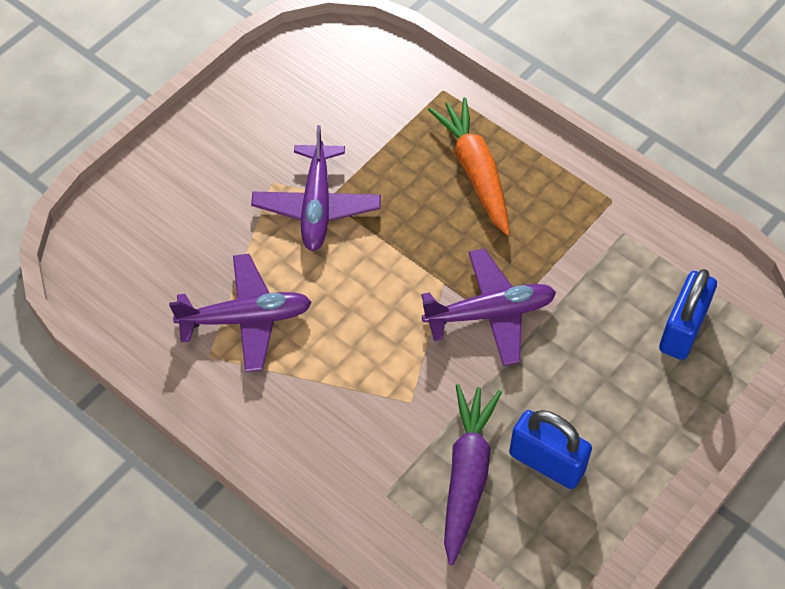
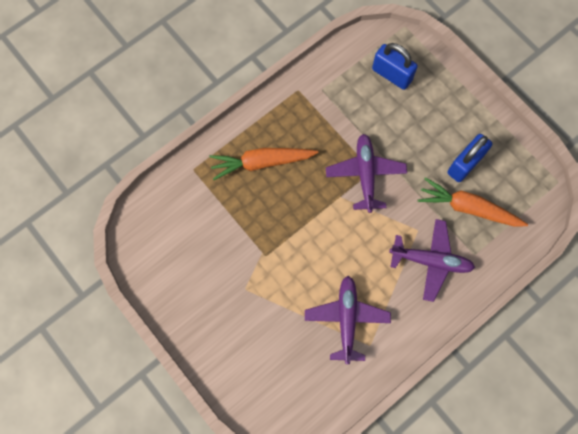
camera: 80 degrees left, 15 degrees up
(316, 206) = (269, 263): purple plane -> purple plane (431, 261)
(467, 475) = (468, 208): purple carrot -> orange carrot

